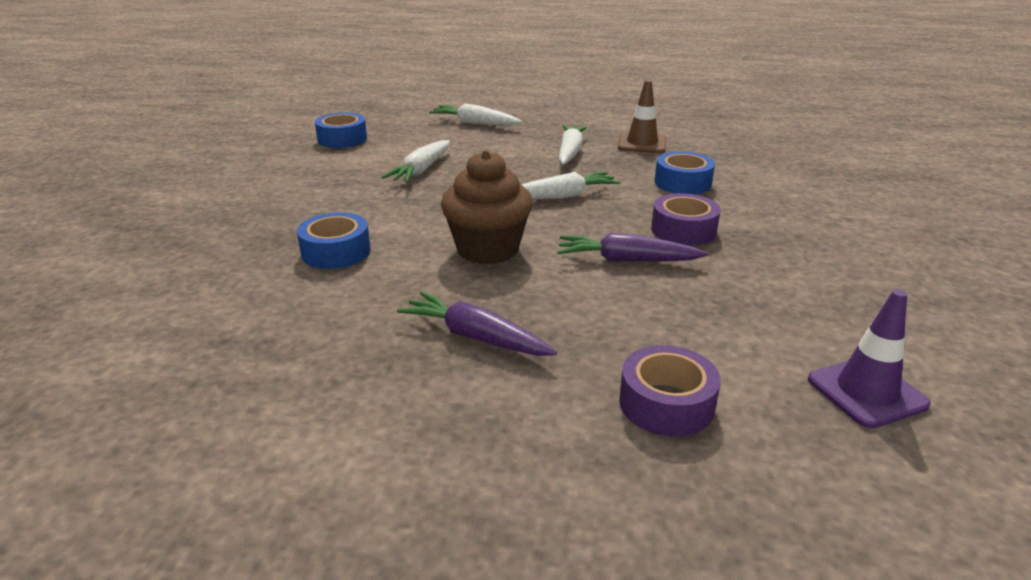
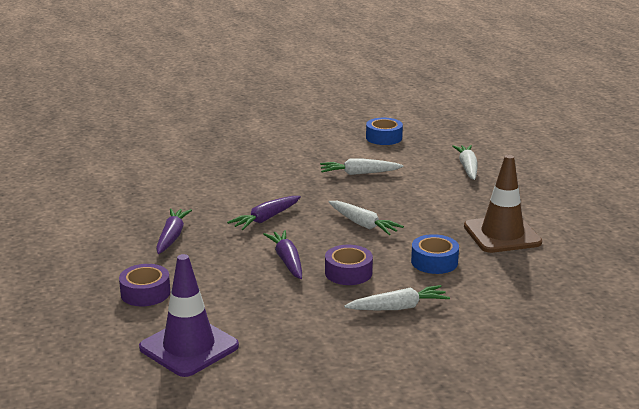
camera: 65 degrees right, 5 degrees down
(336, 252) = (229, 182): blue tape -> none
(487, 249) = (266, 219): brown cupcake -> purple carrot
(570, 152) = (449, 212): white carrot -> white carrot (398, 307)
(642, 144) = (502, 235): brown traffic cone -> brown traffic cone, size x1.52
(866, 392) = (189, 347): purple traffic cone -> purple traffic cone, size x1.52

